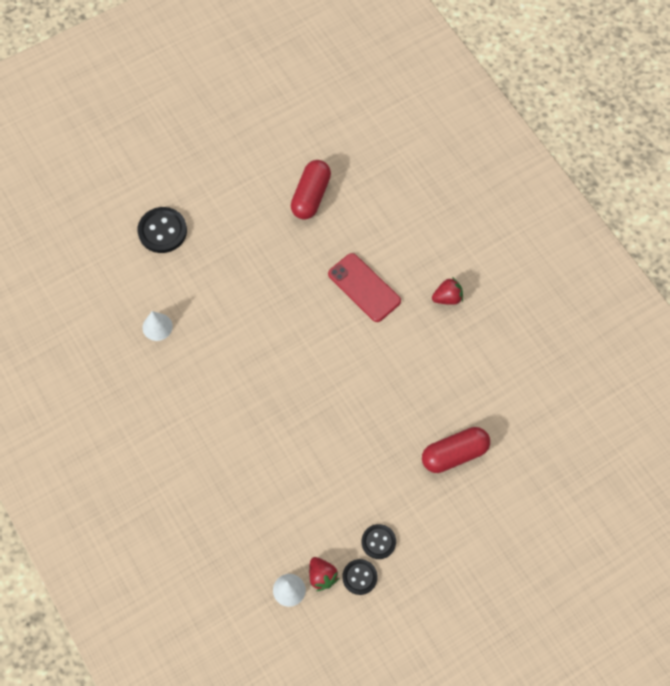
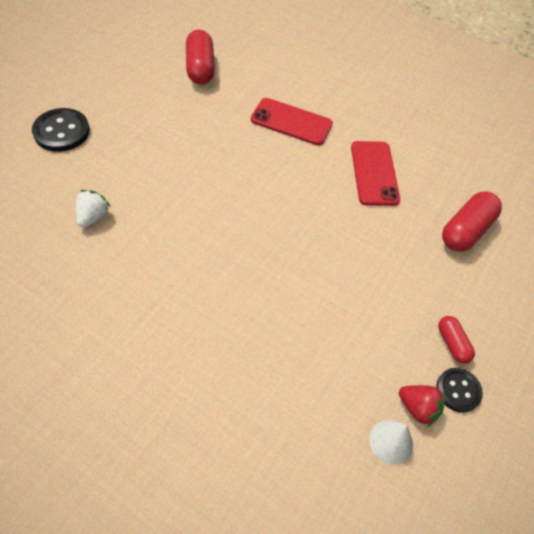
camera: 30 degrees left, 10 degrees down
(157, 327) = (93, 217): white cone -> white strawberry
(378, 542) = (452, 343): black button -> red capsule
(408, 369) = (374, 173): none -> red phone
(447, 298) = (370, 109): red strawberry -> none

